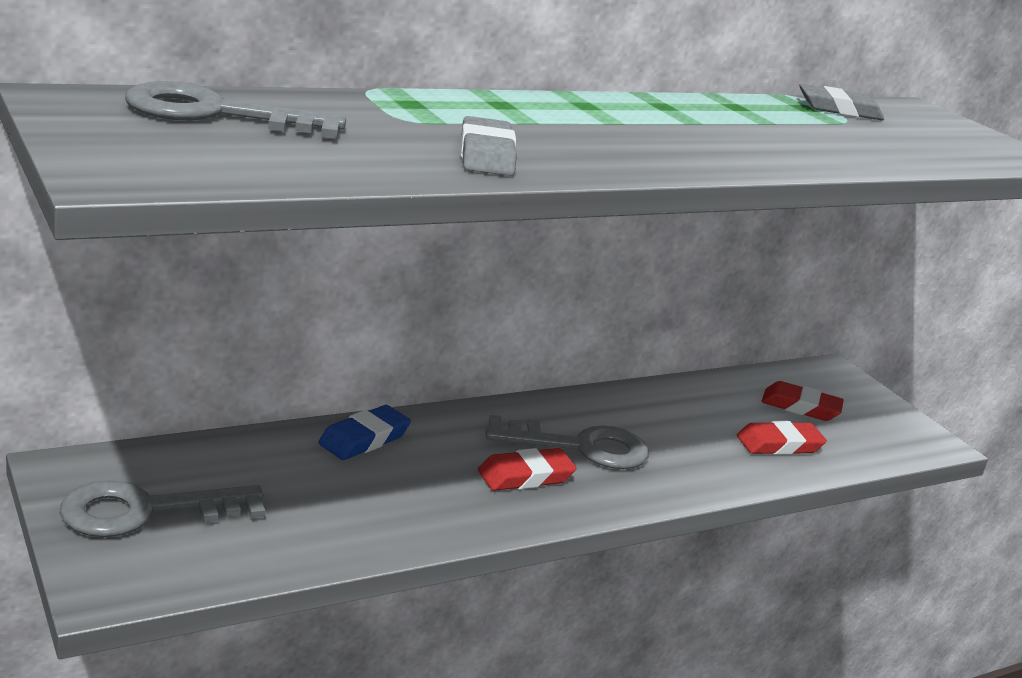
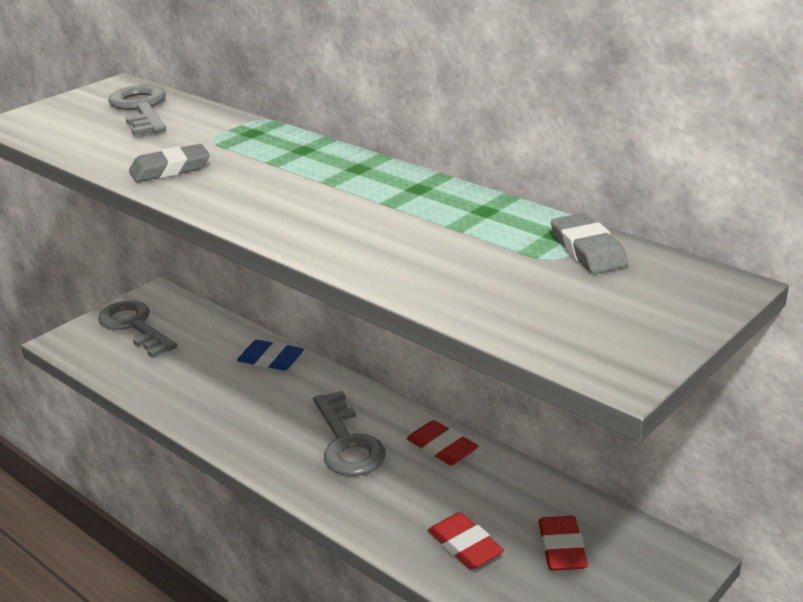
camera: 75 degrees right, 5 degrees up
(525, 476) = (281, 430): red eraser -> red eraser (442, 447)

